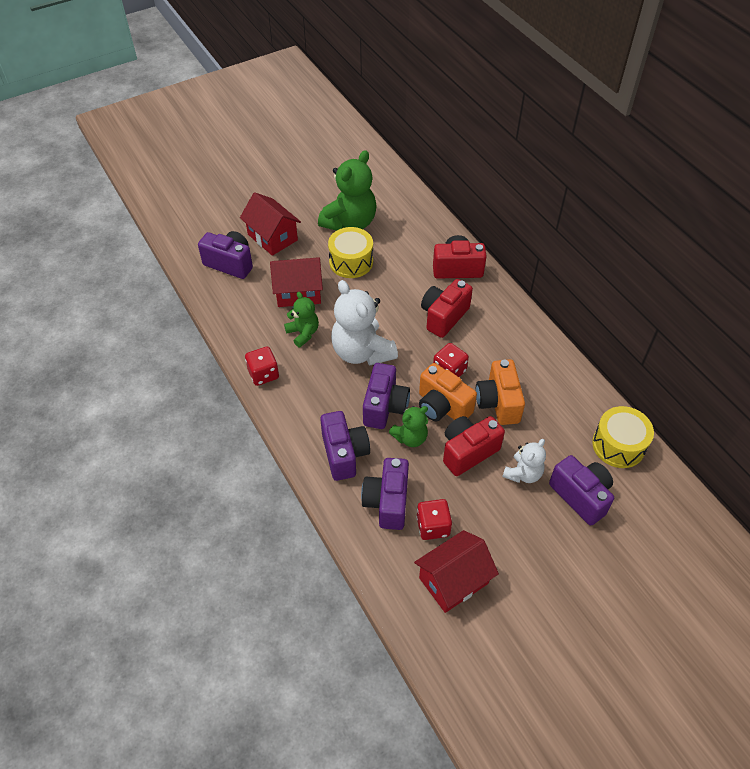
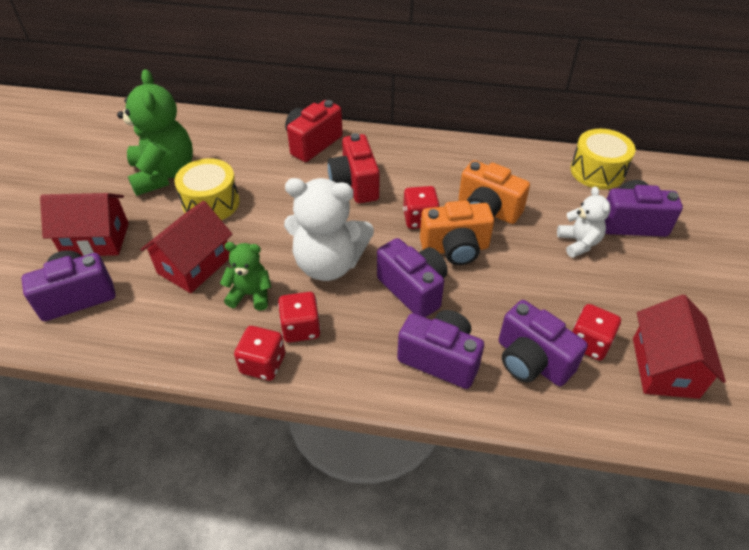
camera: 50 degrees left, 5 degrees down
(302, 373) = (301, 328): none -> red dice
(410, 437) = (469, 293): green teddy bear -> none
(468, 451) = (523, 263): red camera -> none

